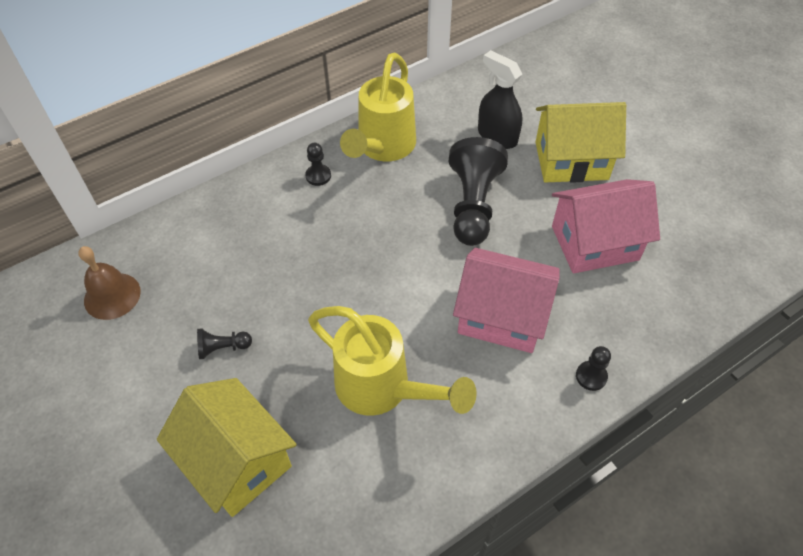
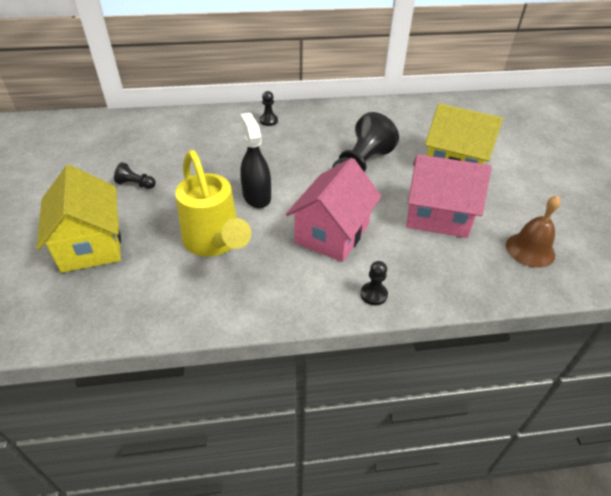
camera: 25 degrees right, 10 degrees down
(112, 296) = (99, 138): brown bell -> brown bell (530, 249)
(382, 148) = (322, 119): yellow watering can -> none
(497, 136) = (407, 135): black spray bottle -> black spray bottle (256, 196)
(502, 316) = (332, 233): pink house -> pink house turned 75 degrees clockwise

